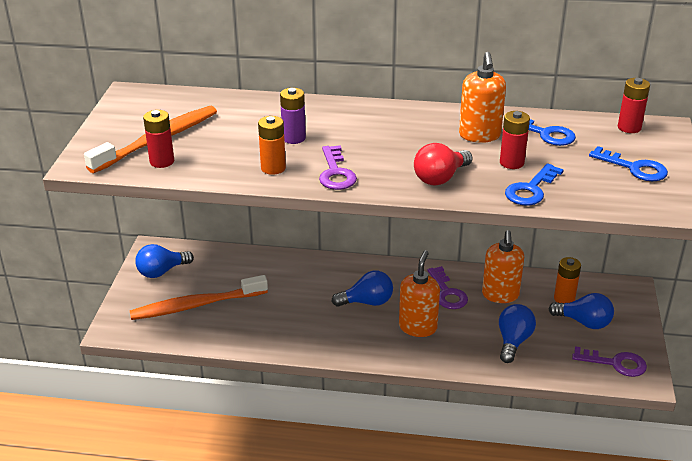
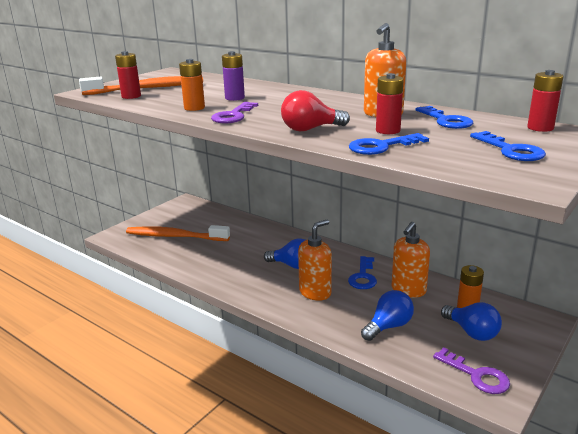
camera: 30 degrees right, 10 degrees down
(162, 271) = (176, 214): blue light bulb -> none
(447, 293) = (363, 276): purple key -> blue key

